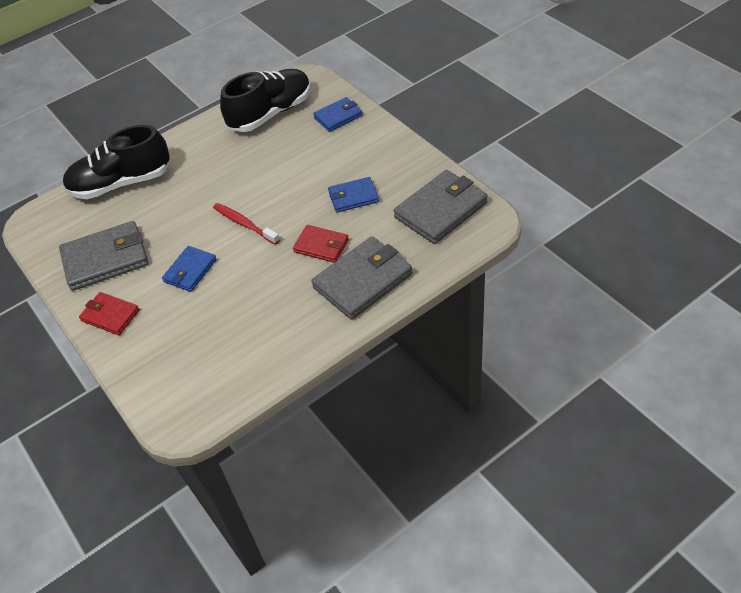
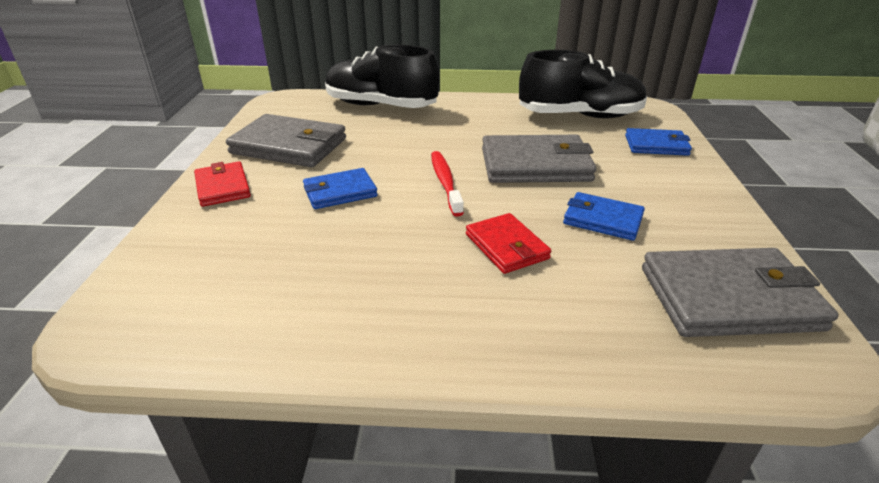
camera: 35 degrees right, 15 degrees down
(362, 280) = (519, 317): grey wallet -> grey wallet (535, 165)

